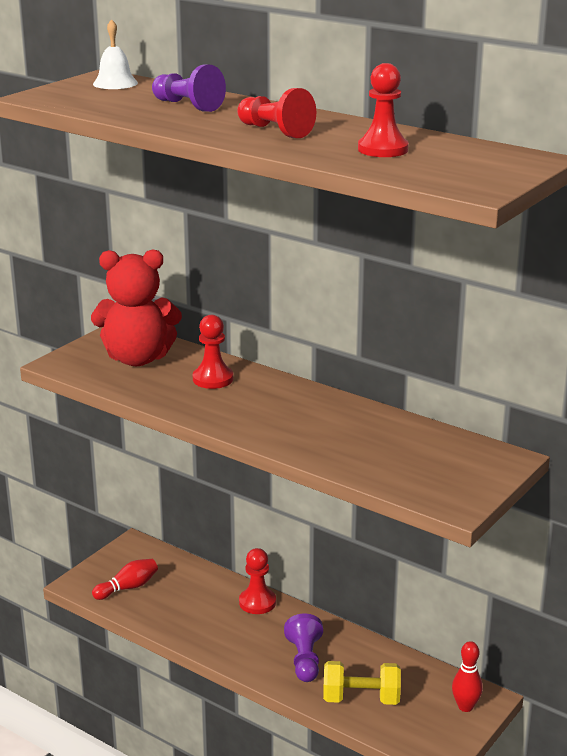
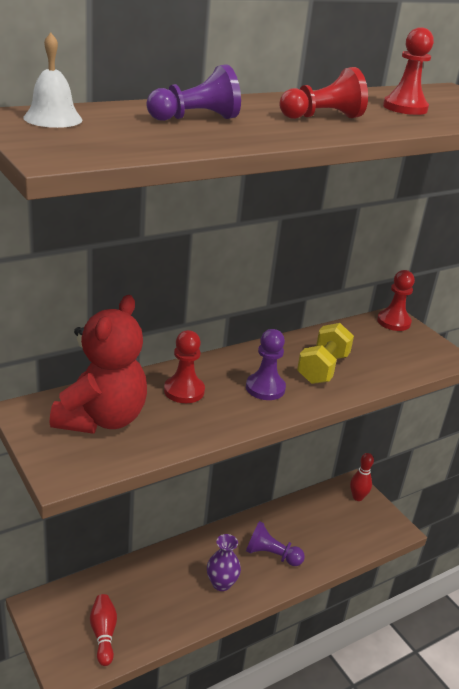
camera: 70 degrees left, 5 degrees up
(237, 637) = (221, 583): none -> purple vase
(257, 602) = (184, 554): red pawn -> red pawn (393, 322)
(259, 412) = (265, 388): none -> purple pawn
(361, 699) = (328, 543): yellow dumbbell -> yellow dumbbell (322, 368)

